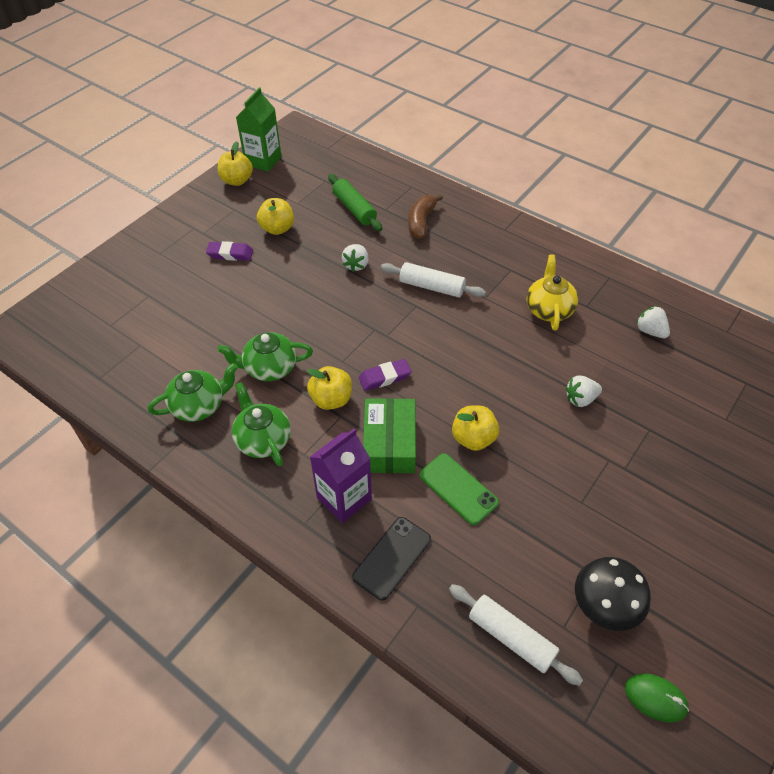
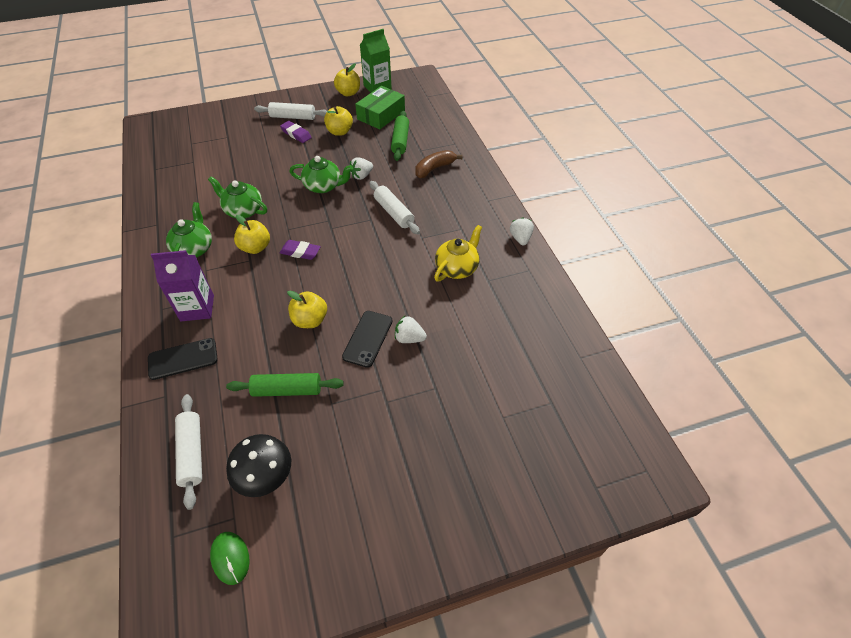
camera: 35 degrees right, 0 degrees up
(199, 405) = (184, 211): green teapot -> green teapot (323, 186)
(203, 236) = (293, 117): none -> white rolling pin
(389, 443) = (258, 292): green box -> green box (381, 115)
(458, 489) = (265, 344): green phone -> none
(529, 517) = (287, 390): none -> green rolling pin
(545, 422) = (368, 338): none -> black phone
(650, 331) = (516, 323): white strawberry -> white strawberry (520, 238)

